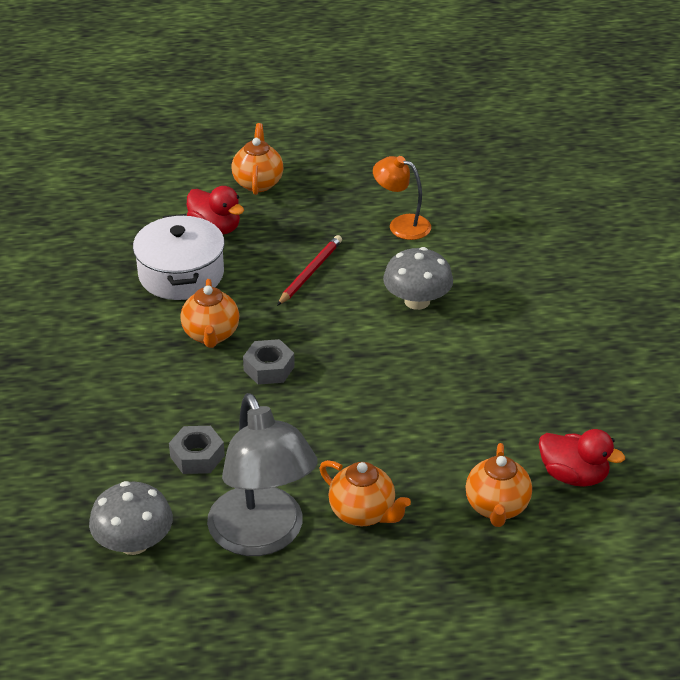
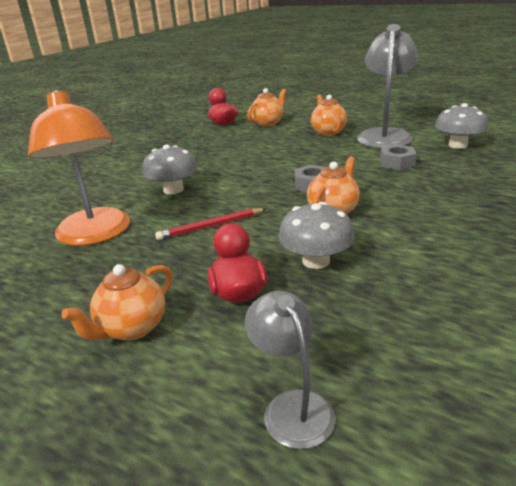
camera: 140 degrees left, 10 degrees down
(122, 188) = (292, 406): none -> grey lamp
(181, 274) = (316, 261): white pot -> grey mushroom
(401, 225) = (95, 235): orange lamp -> orange lamp, size x1.84

